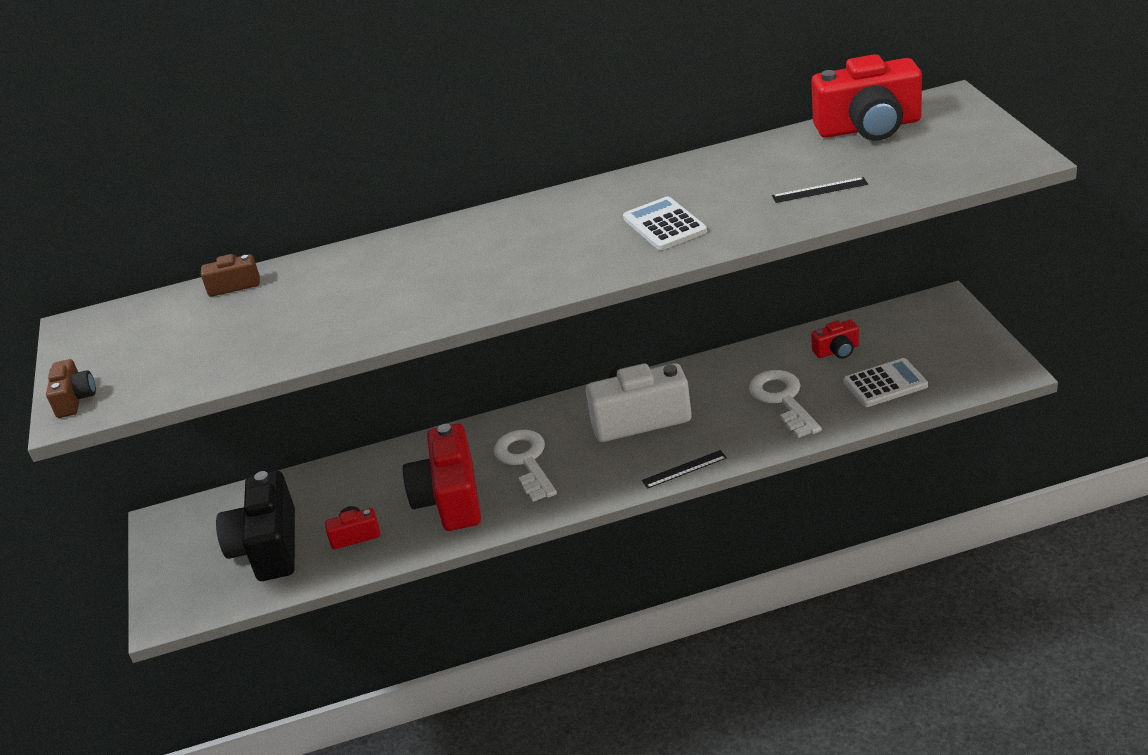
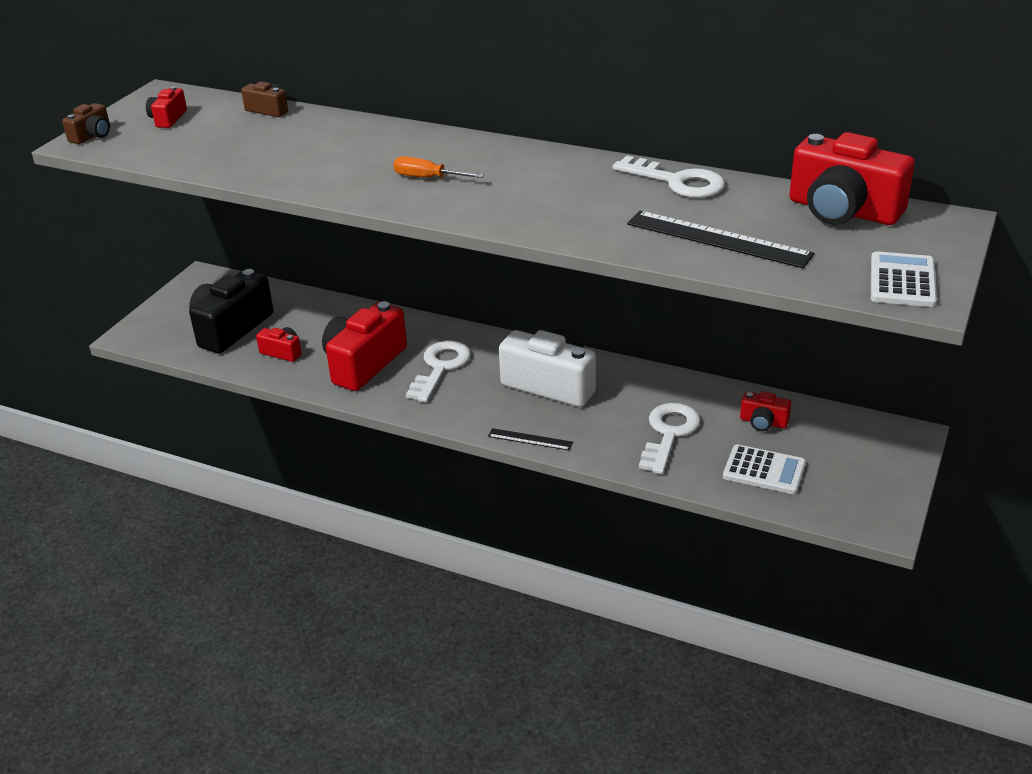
camera: 35 degrees right, 0 degrees up
(135, 344) = (168, 119): none -> red camera
(504, 263) = (427, 178): none -> orange screwdriver
(664, 225) = (567, 206): white calculator -> white calculator (902, 281)
(716, 165) = (677, 182): none -> white key
(819, 190) = (718, 239): black ruler -> black ruler, size x1.91

